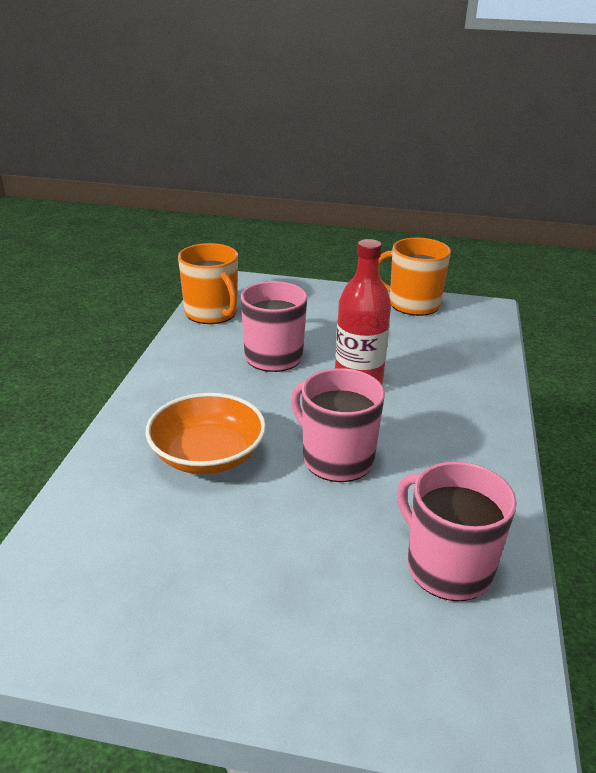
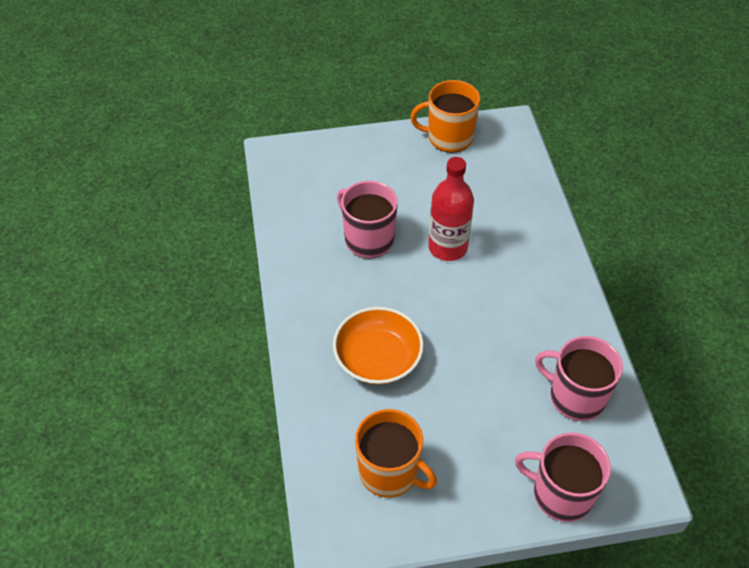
camera: 20 degrees left, 20 degrees up
(212, 313) = (288, 201): orange mug -> orange mug (390, 472)
(336, 459) = (468, 331): pink mug -> pink mug (561, 493)

